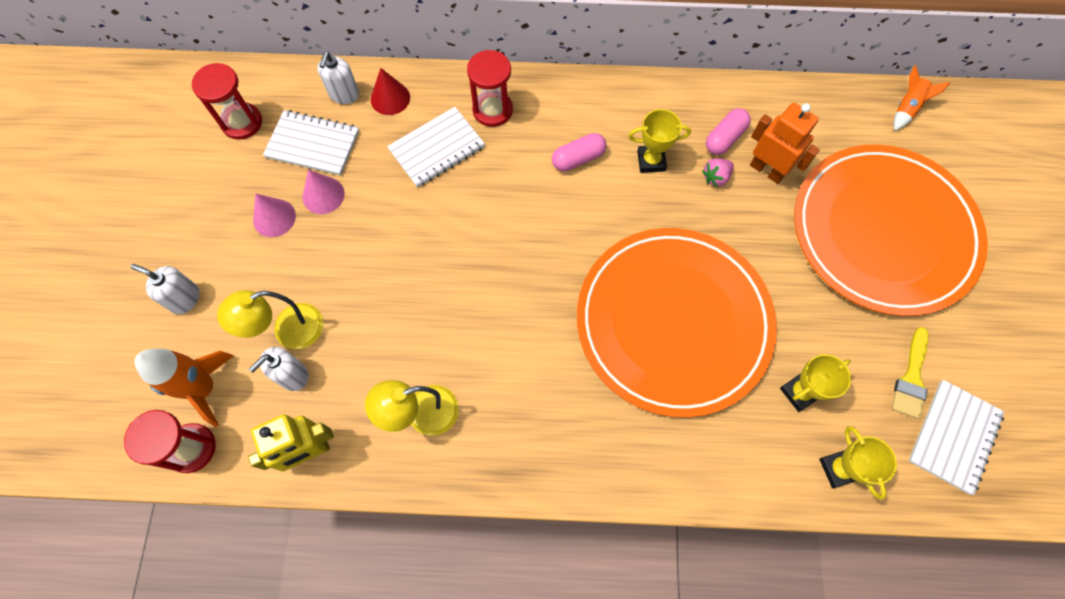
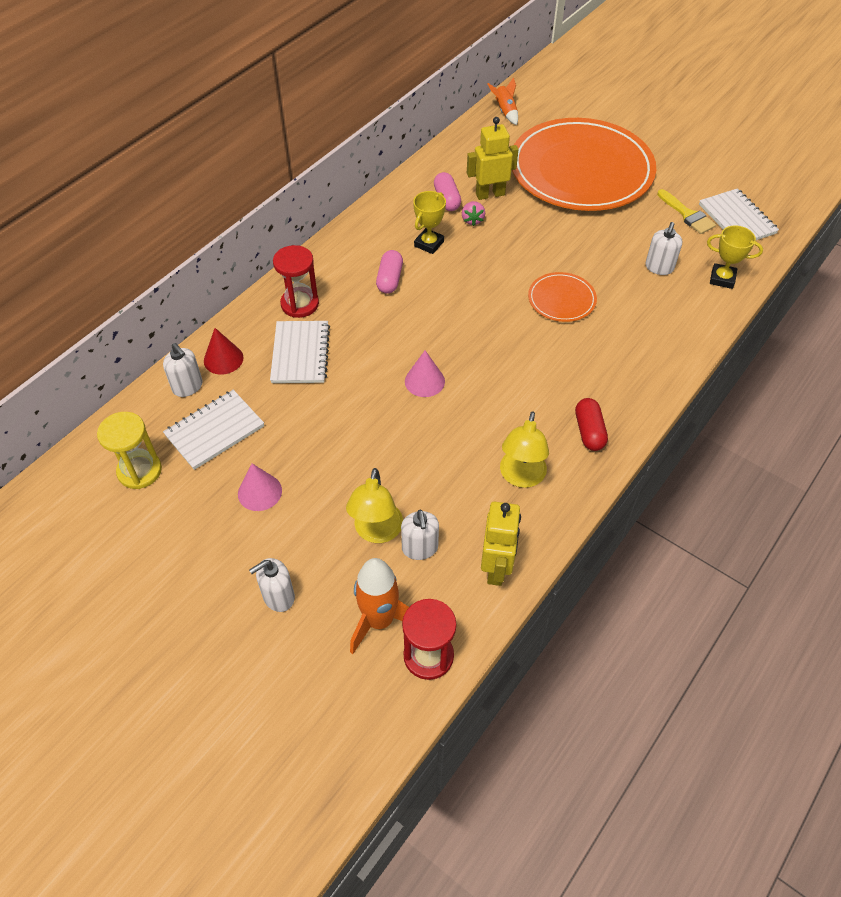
camera: 55 degrees left, 15 degrees down
(242, 122) = (139, 471): red hourglass -> yellow hourglass
(323, 195) = (271, 447): pink cone -> pink cone (424, 381)
(518, 445) = (589, 431): none -> red capsule
(673, 322) = (561, 299): orange plate -> orange plate, size x0.42
(767, 170) = (490, 194): orange robot -> yellow robot
(799, 392) = (659, 267): yellow trophy -> white soap dispenser

